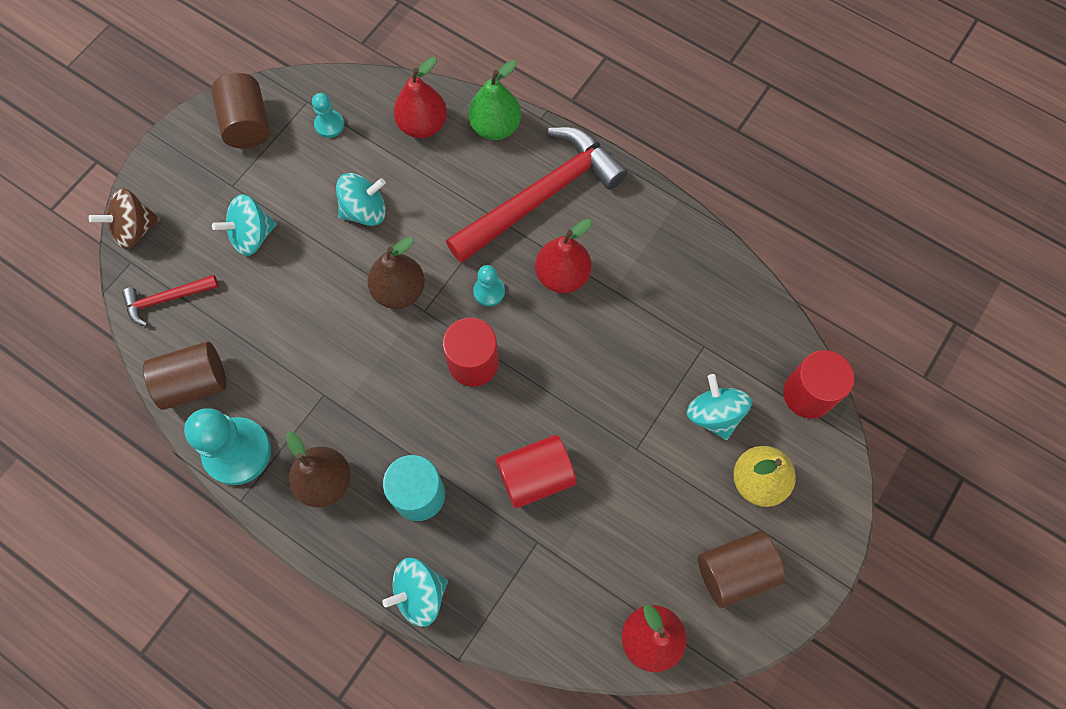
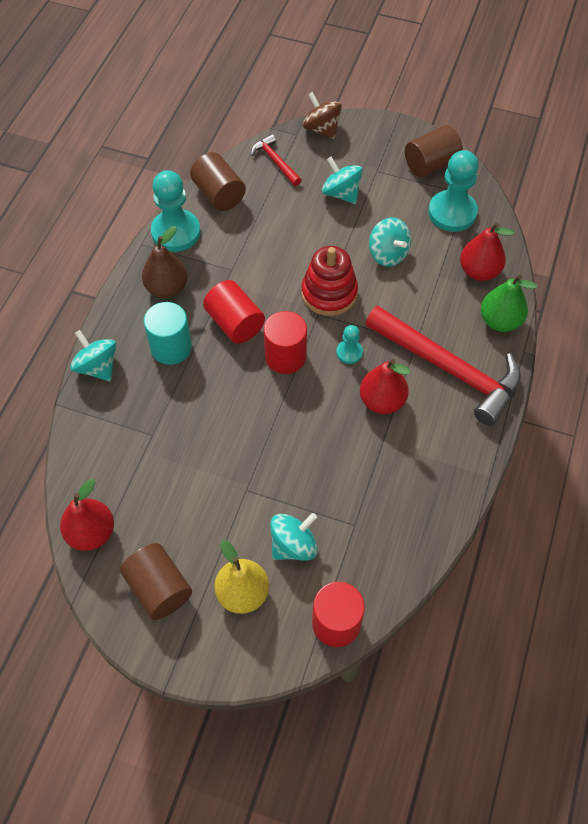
camera: 75 degrees right, 10 degrees down
(329, 125) = (452, 213): turquoise pawn -> turquoise pawn, size x2.01
(399, 291) = (329, 293): brown pear -> red stacking toy
(535, 476) = (204, 421): red cylinder -> red cylinder (235, 323)

